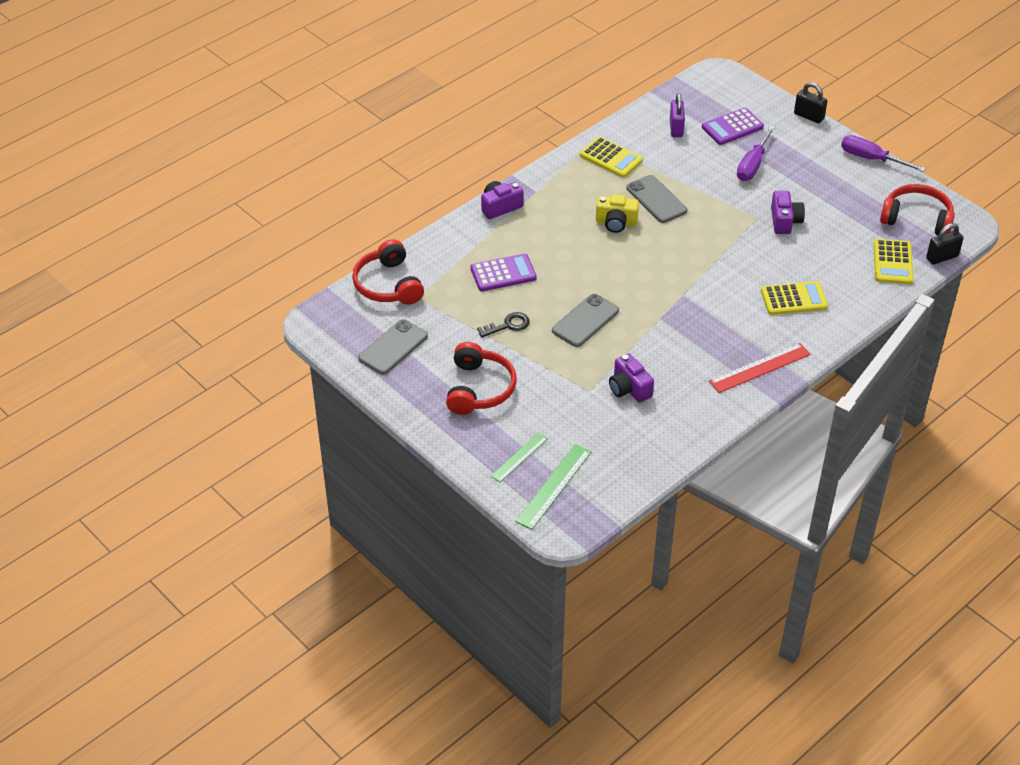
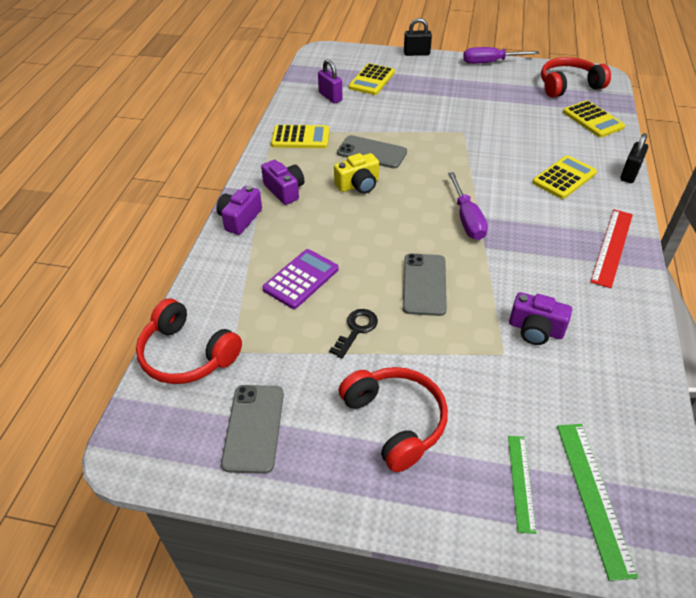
camera: 35 degrees left, 0 degrees up
(732, 127) = (371, 80): purple calculator -> yellow calculator
(752, 165) = (416, 98): purple screwdriver -> purple screwdriver (467, 219)
(784, 221) = (485, 125): purple camera -> purple camera (284, 190)
(942, 257) = (617, 102): black padlock -> black padlock (629, 174)

